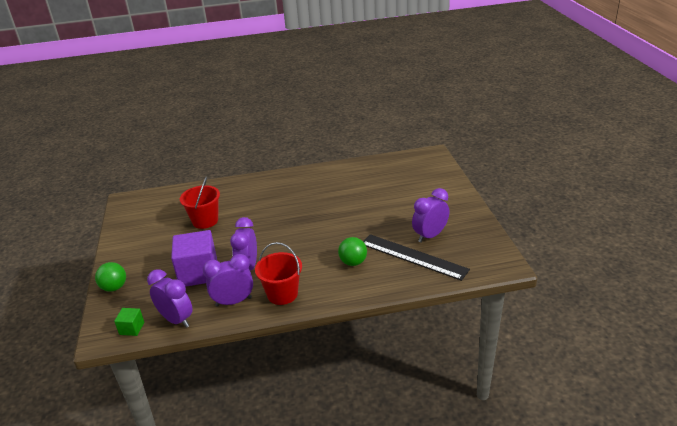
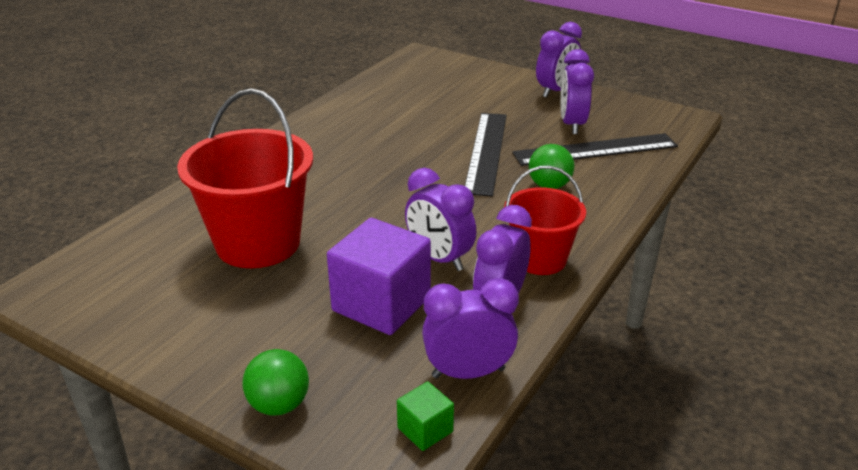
camera: 50 degrees left, 0 degrees up
(205, 221) = (258, 243): red bucket -> red bucket, size x1.64
(359, 228) = (486, 152): none -> black ruler
(461, 211) = (556, 91): none -> purple clock

